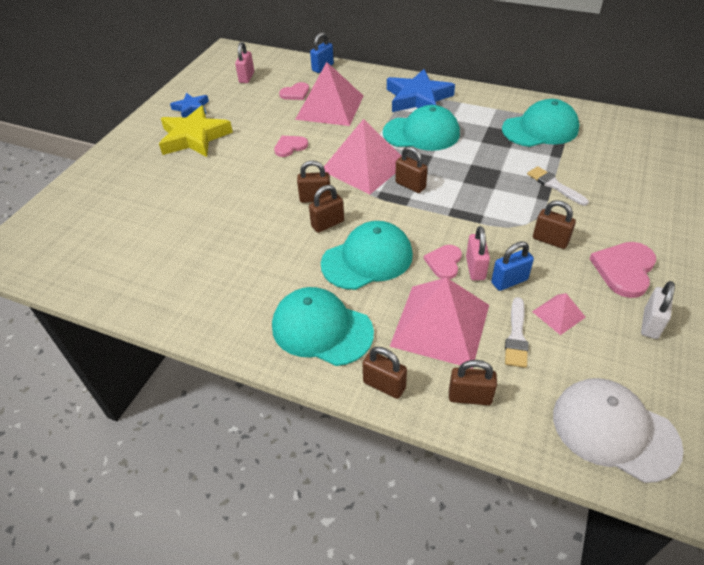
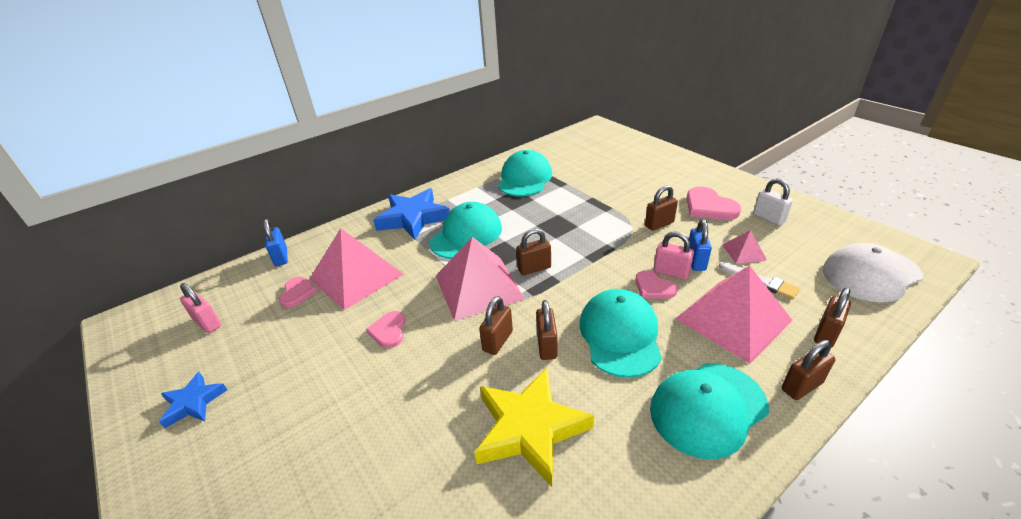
camera: 60 degrees left, 10 degrees down
(194, 137) = (263, 420): yellow star -> yellow star (530, 429)
(554, 185) = (597, 198): white brush -> none

